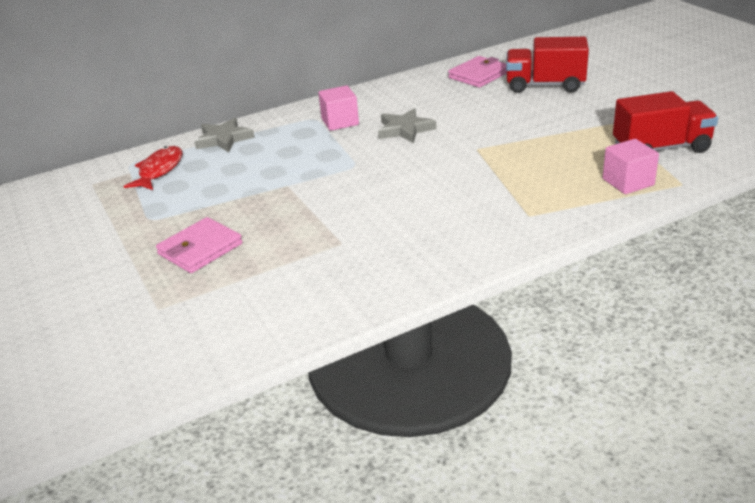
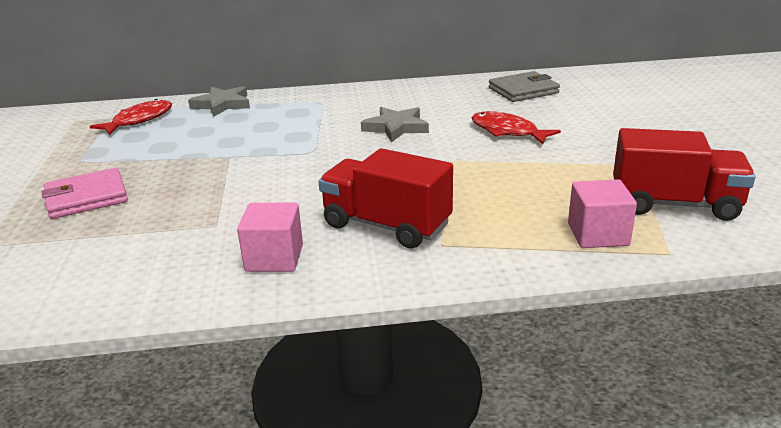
camera: 20 degrees right, 5 degrees down
(340, 122) = (341, 109): pink cube -> pink cube (274, 258)
(479, 75) = (523, 90): pink wallet -> grey wallet
(498, 115) = (507, 131): none -> red fish
(545, 85) = (587, 112): red truck -> red truck (386, 225)

